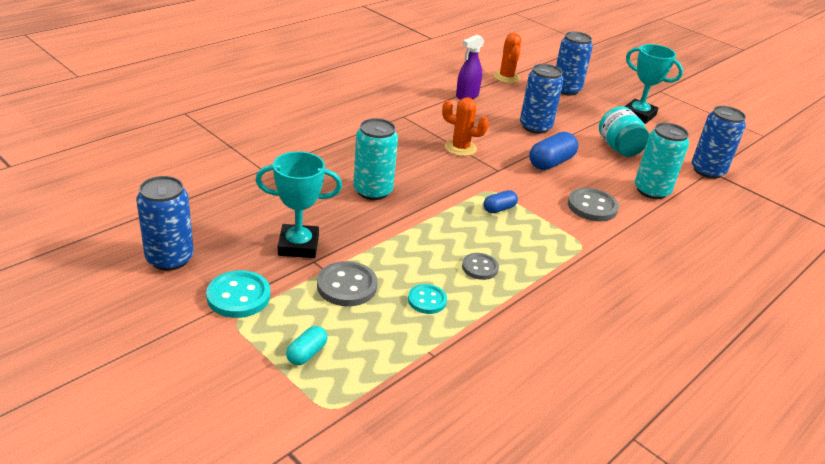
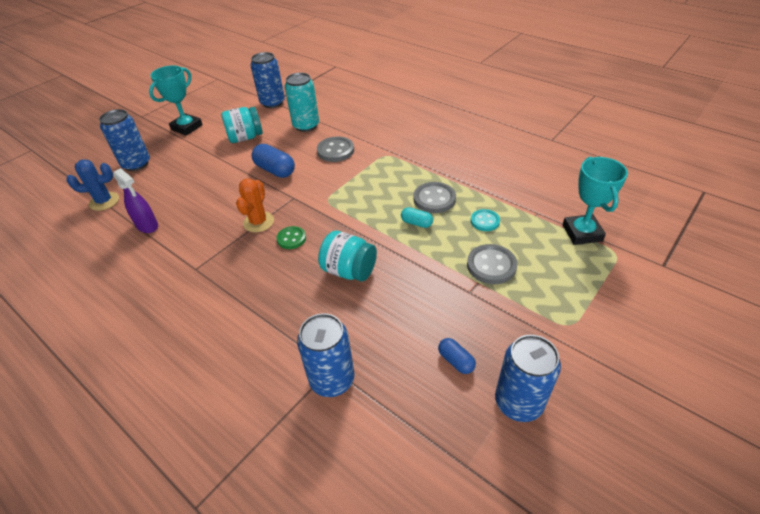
camera: 90 degrees left, 10 degrees up
(238, 296) = (540, 331): turquoise button -> none
(298, 246) = (453, 306): turquoise trophy -> turquoise trophy (582, 233)
(306, 353) = (576, 274): turquoise capsule -> turquoise capsule (416, 223)
(373, 191) = (349, 271): turquoise can -> turquoise jar
(430, 164) = (291, 238): none -> green button
(480, 267) = (434, 199): grey button -> grey button, size x1.55
(499, 209) = (353, 194): blue capsule -> blue capsule (456, 361)
(506, 77) = (104, 201): orange cactus -> blue cactus
(535, 127) = (212, 180): blue can -> blue can (332, 379)

